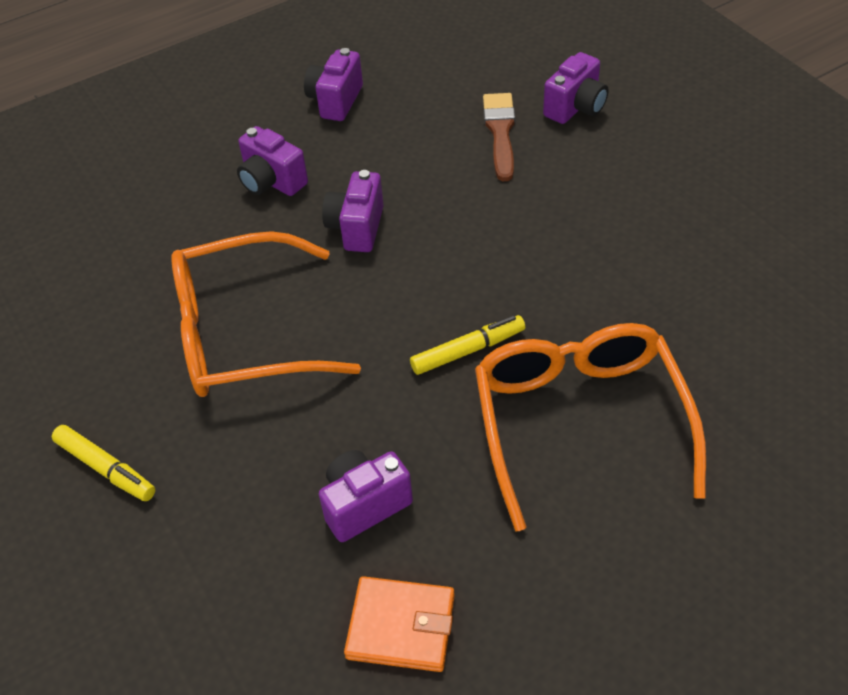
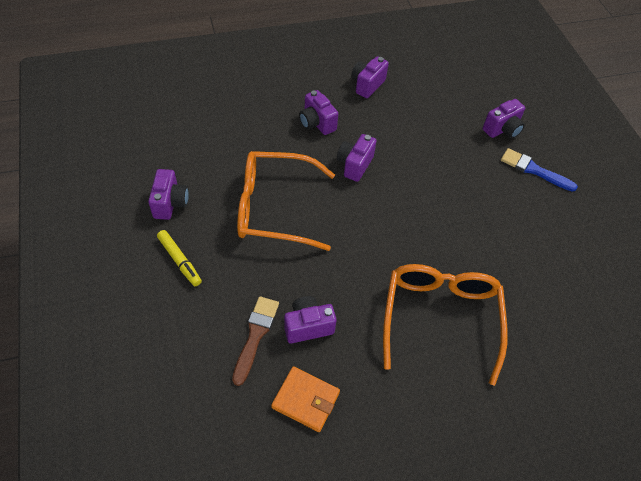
camera: 10 degrees right, 5 degrees up
(60, 380) = (170, 203): none -> purple camera
(468, 351) = (392, 257): yellow marker -> none
(500, 132) = (454, 132): brown brush -> brown brush (255, 335)
(646, 153) = (534, 170): none -> blue brush

